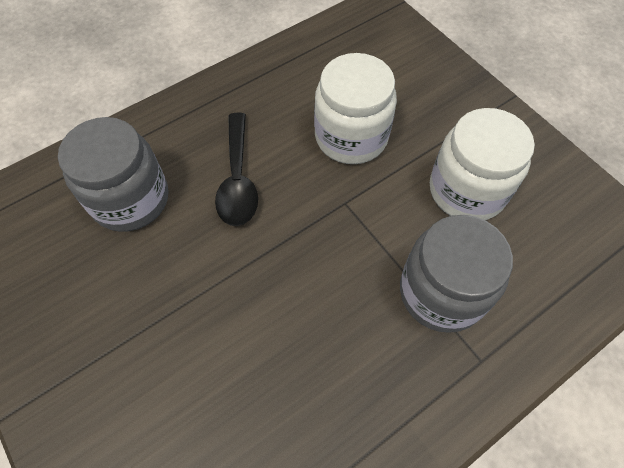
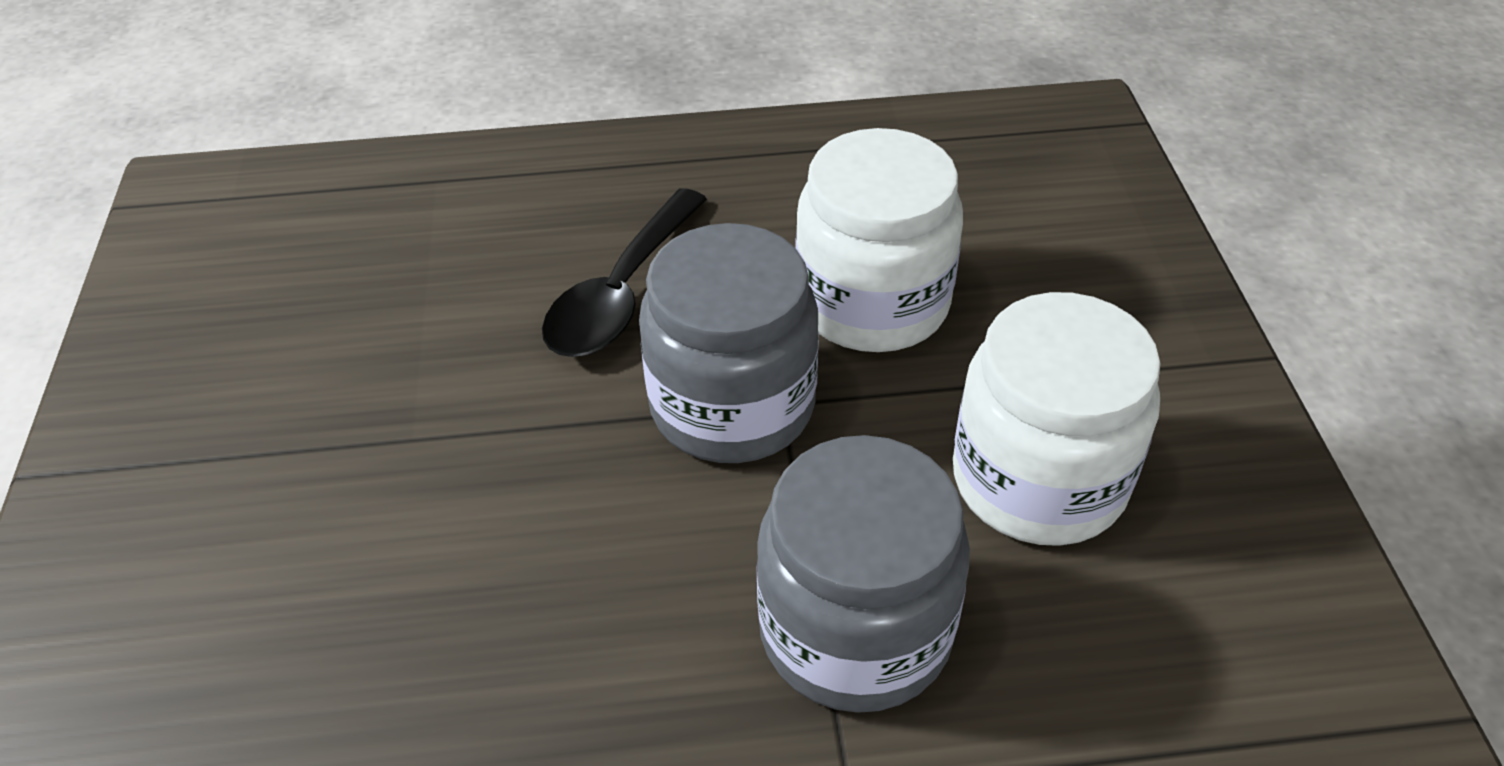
camera: 30 degrees right, 15 degrees down
(130, 199) = (432, 255): grey jar -> grey jar (732, 405)

